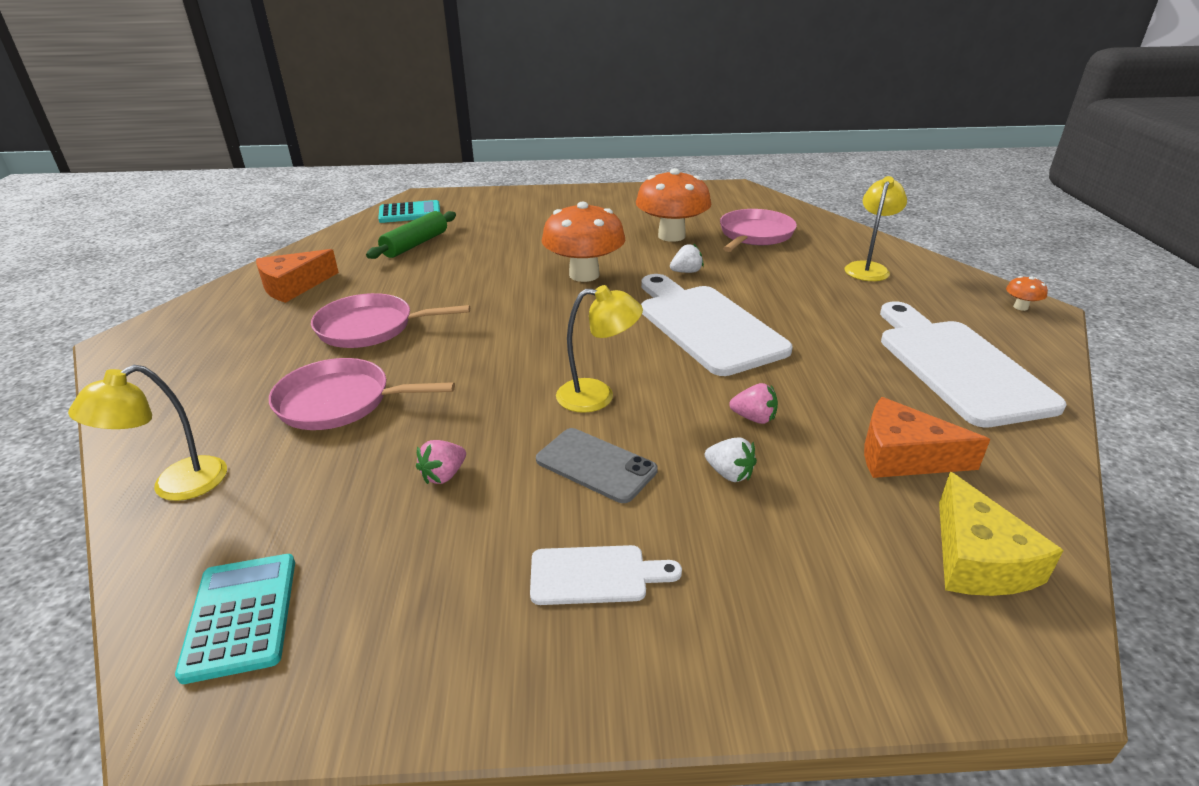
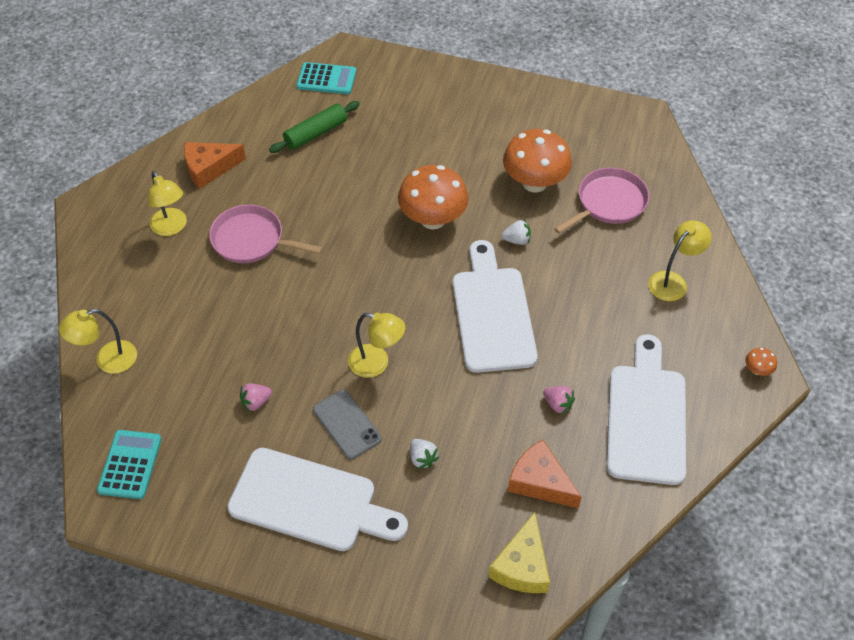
camera: 20 degrees right, 20 degrees up
(255, 338) = (171, 228): none -> yellow lamp
(340, 402) = (212, 315): pink pan -> none
(595, 575) = (310, 502): white cutting board -> white cutting board, size x2.10
(754, 418) = (467, 418): pink strawberry -> pink strawberry (558, 404)

